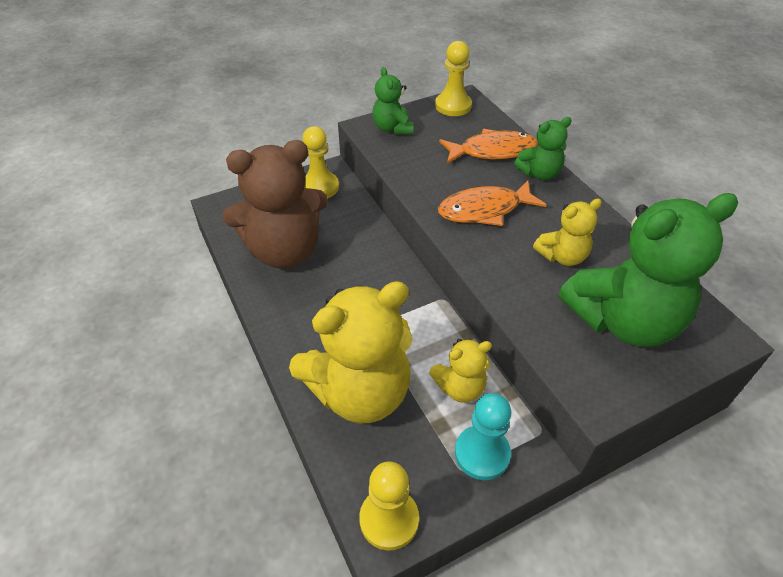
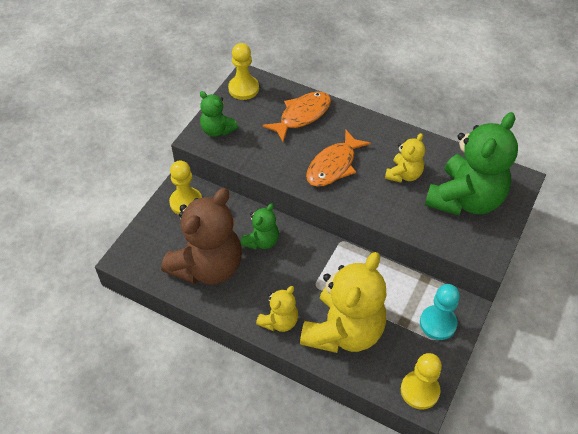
camera: 35 degrees left, 5 degrees up
(460, 387) = (396, 292): yellow teddy bear -> yellow teddy bear (279, 321)
(539, 173) = (345, 119): green teddy bear -> green teddy bear (261, 241)

